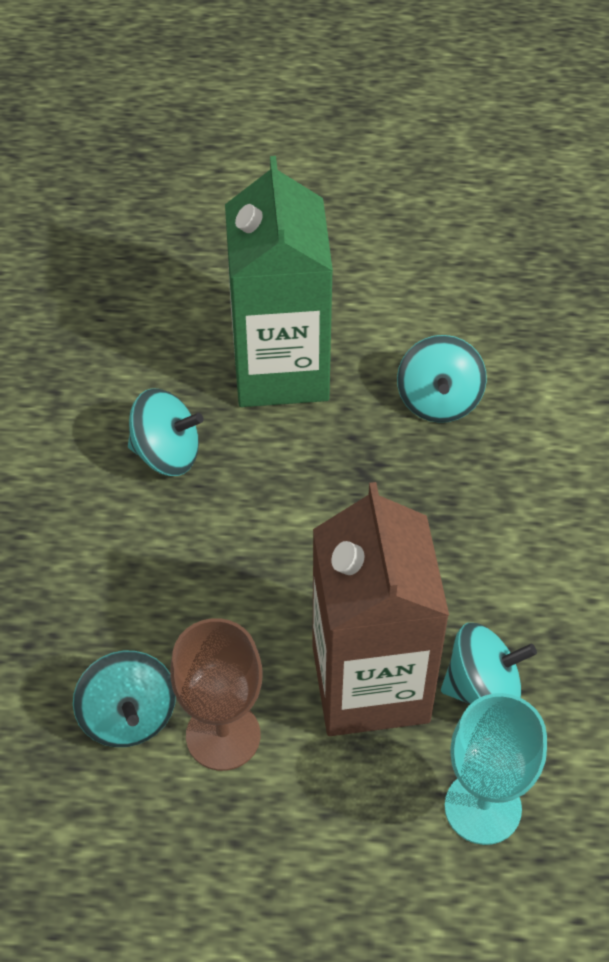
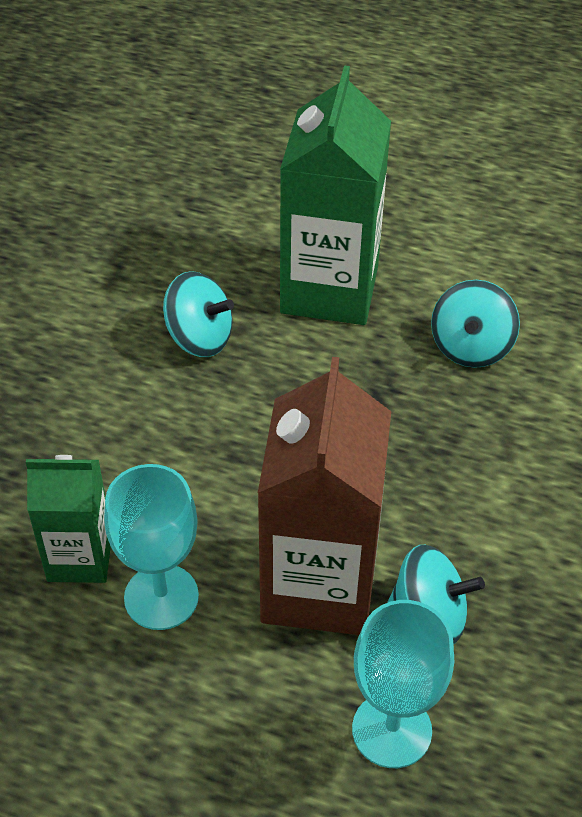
camera: 15 degrees right, 5 degrees down
(128, 716) = (80, 557): turquoise spinning top -> green carton
(223, 735) = (161, 597): brown goblet -> turquoise goblet

